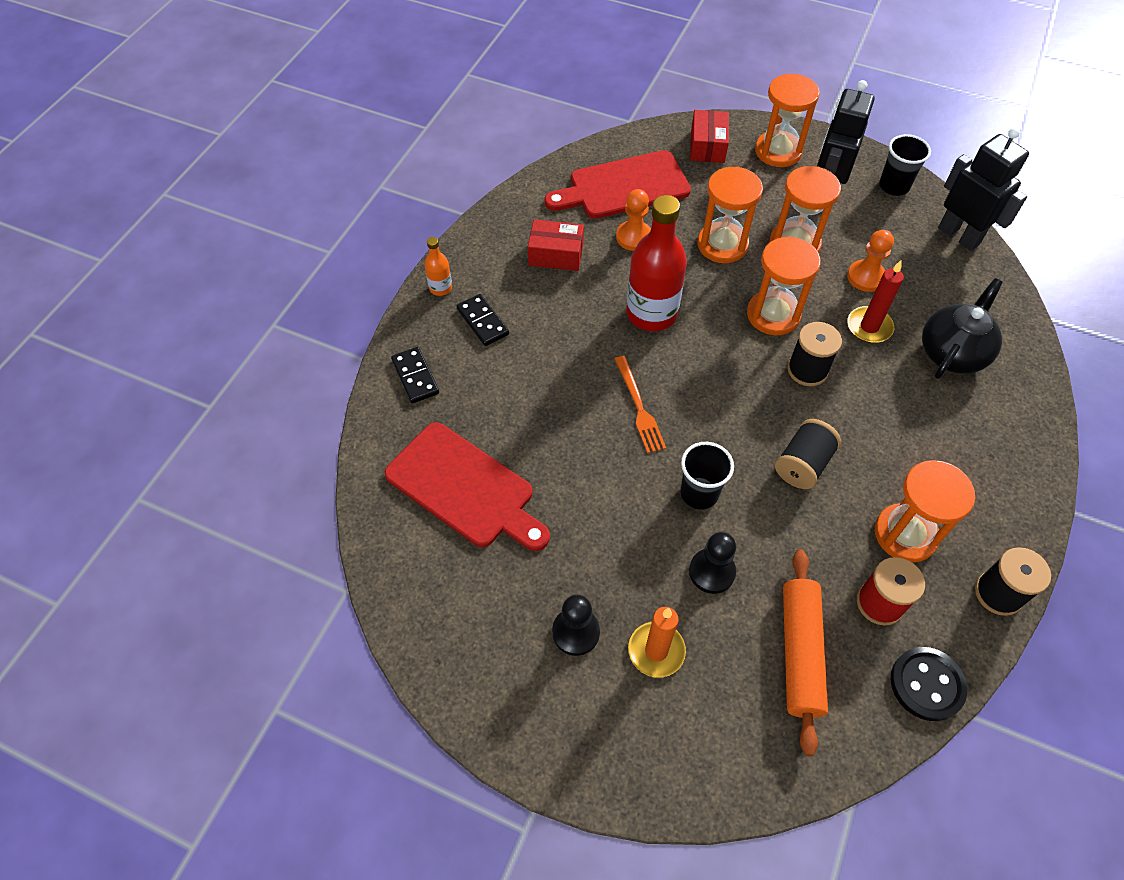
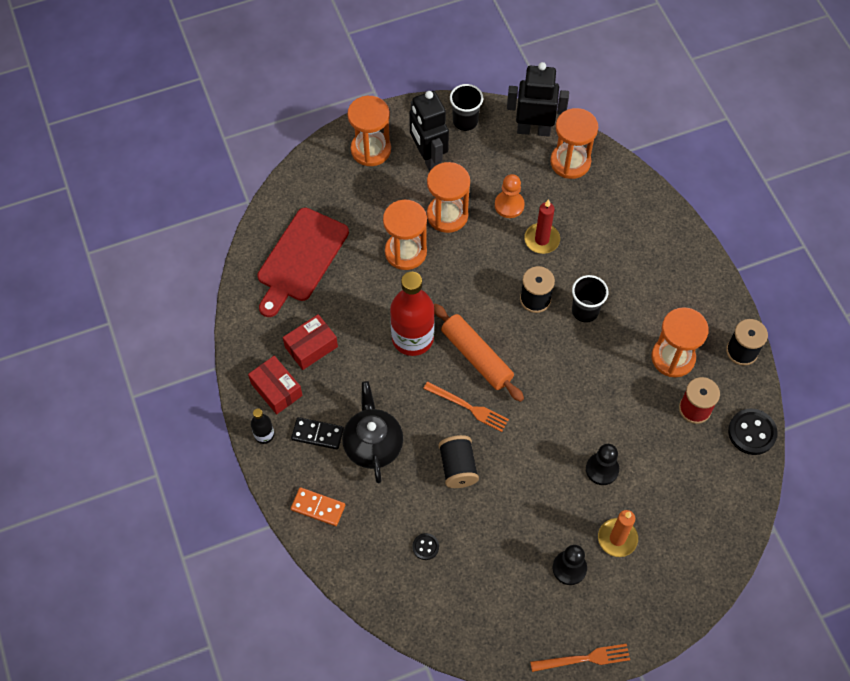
camera: 45 degrees left, 5 degrees up
(415, 377) = (318, 507): black domino -> orange domino
(440, 288) = (264, 435): orange bottle -> black bottle
(465, 488) = (425, 547): red cutting board -> black button
(492, 732) = (583, 659): none -> orange fork
(634, 237) = (346, 292): orange pawn -> none
(699, 493) = (552, 430): black cup -> black cup (585, 311)
(707, 146) = (322, 181): red box -> red box (276, 389)
(773, 315) = (482, 277): orange hourglass -> orange hourglass (570, 162)
(799, 652) = (683, 472): orange rolling pin -> orange rolling pin (476, 357)
(803, 464) = (587, 362): black spool -> black spool (458, 467)
(952, 353) = (599, 219): black teapot -> black teapot (373, 444)

